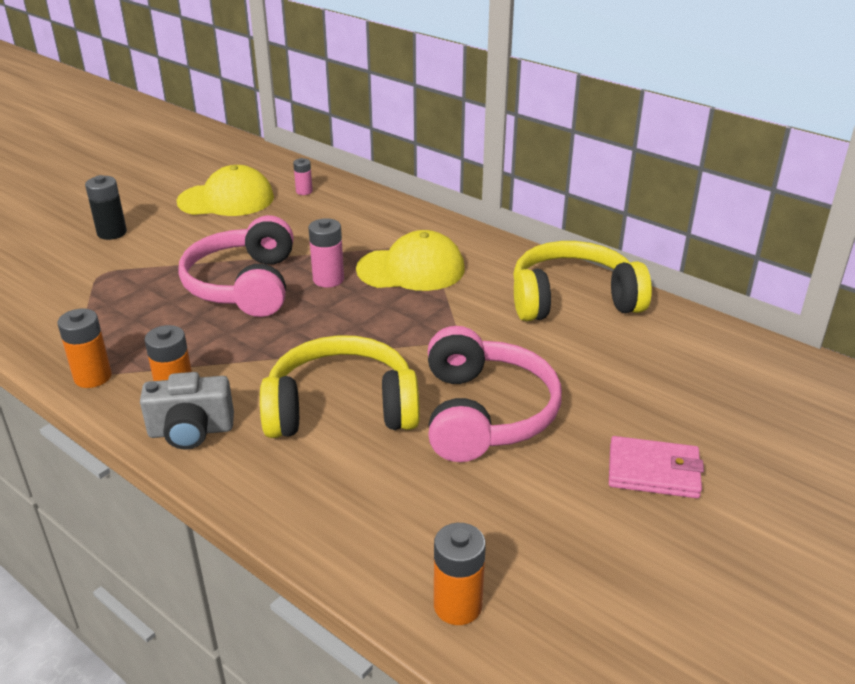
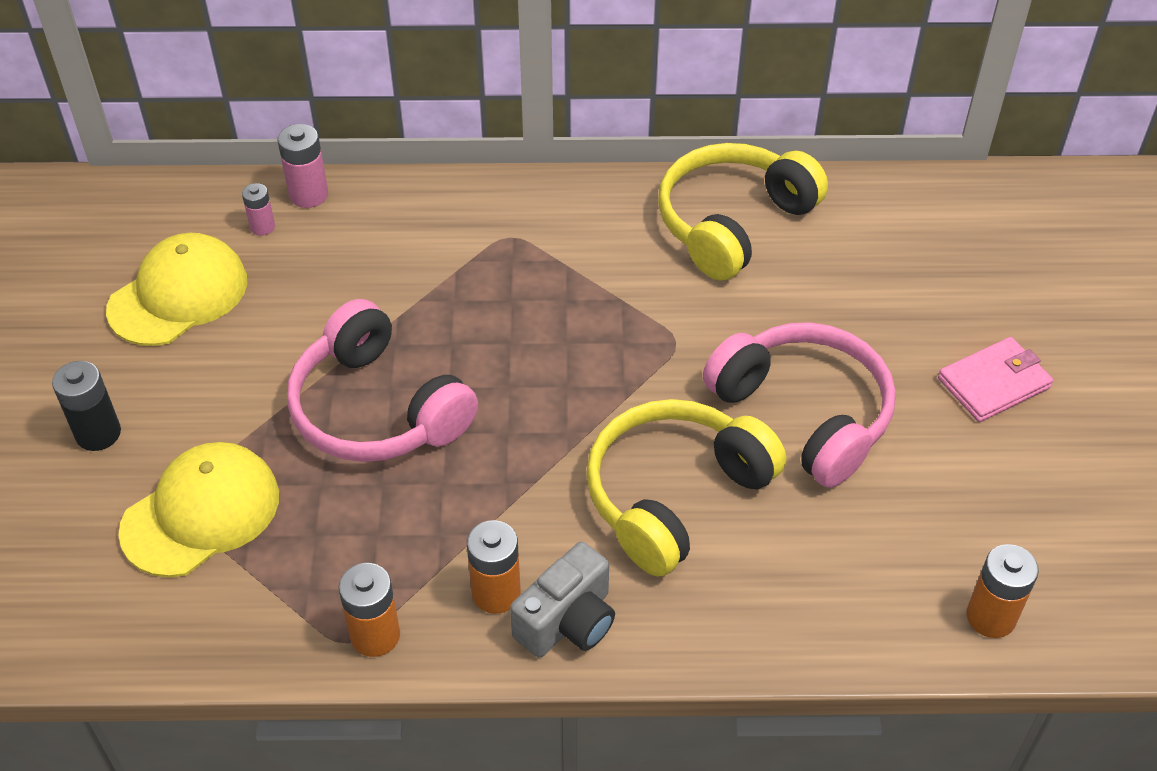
camera: 40 degrees left, 15 degrees up
(328, 279) = (461, 344): pink battery -> pink battery (308, 195)
(411, 269) = (532, 276): yellow cap -> yellow cap (201, 513)

